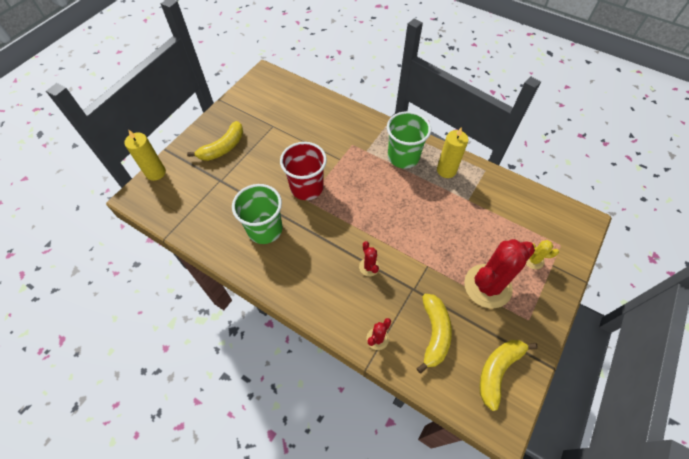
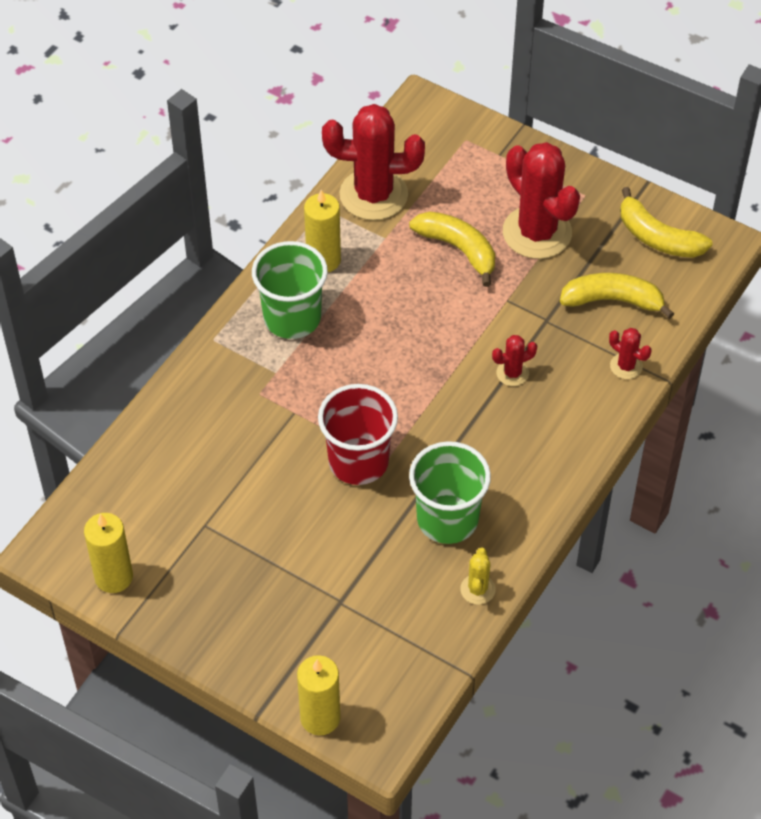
camera: 90 degrees left, 5 degrees down
(223, 148) = (259, 606): yellow banana -> yellow banana (458, 249)
(248, 95) = (114, 577): none -> yellow candle
(501, 194) = (373, 195): none -> red cactus
(533, 260) = (492, 174): yellow cactus -> yellow cactus (477, 589)

